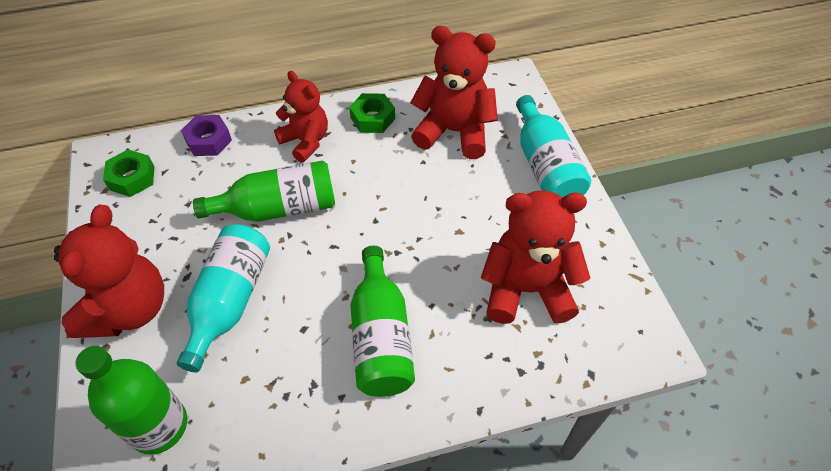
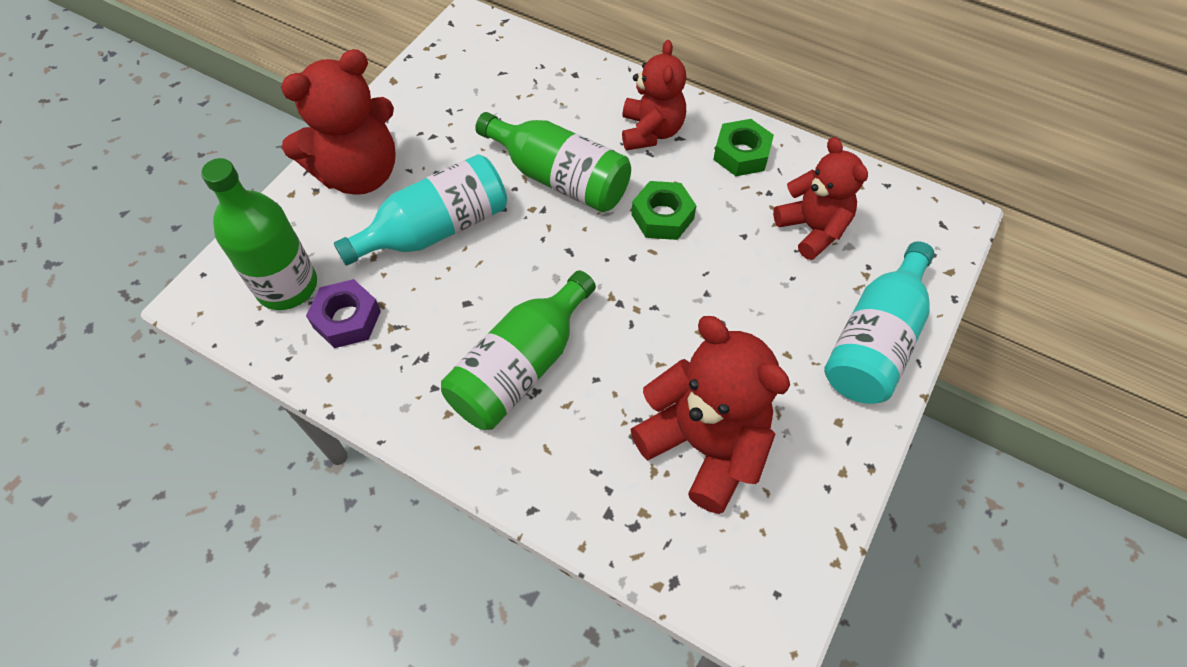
camera: 45 degrees right, 5 degrees up
(132, 178) = (472, 60): green nut -> green nut (662, 217)
(208, 140) = (566, 69): purple nut -> purple nut (347, 319)
(454, 132) = (812, 229): red teddy bear -> red teddy bear, size x0.67

